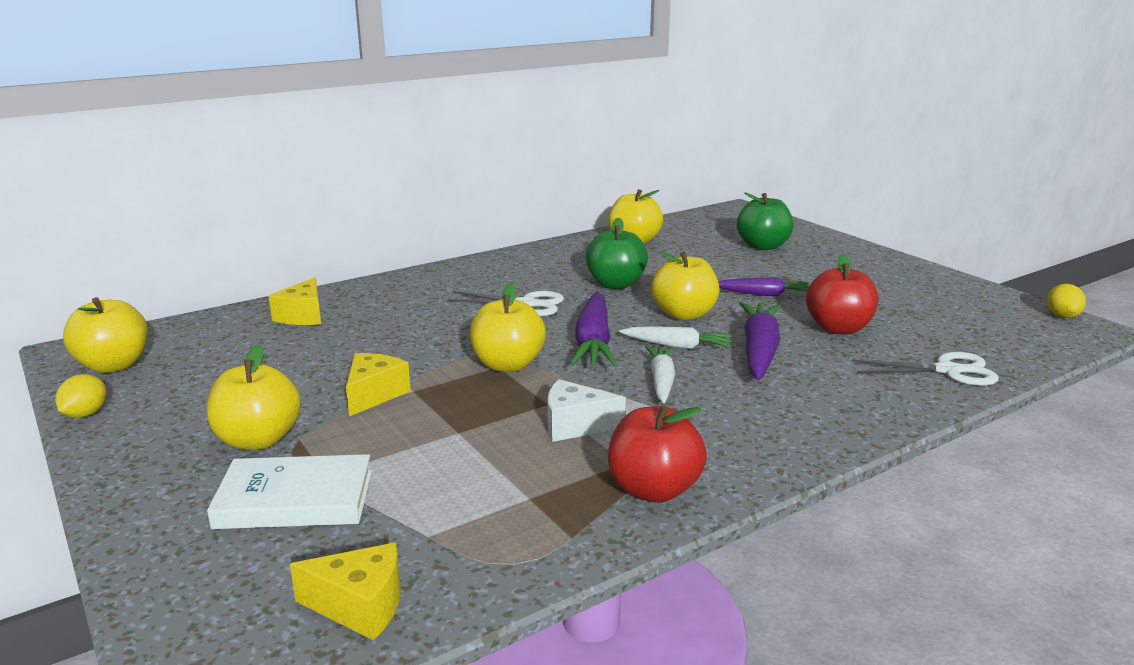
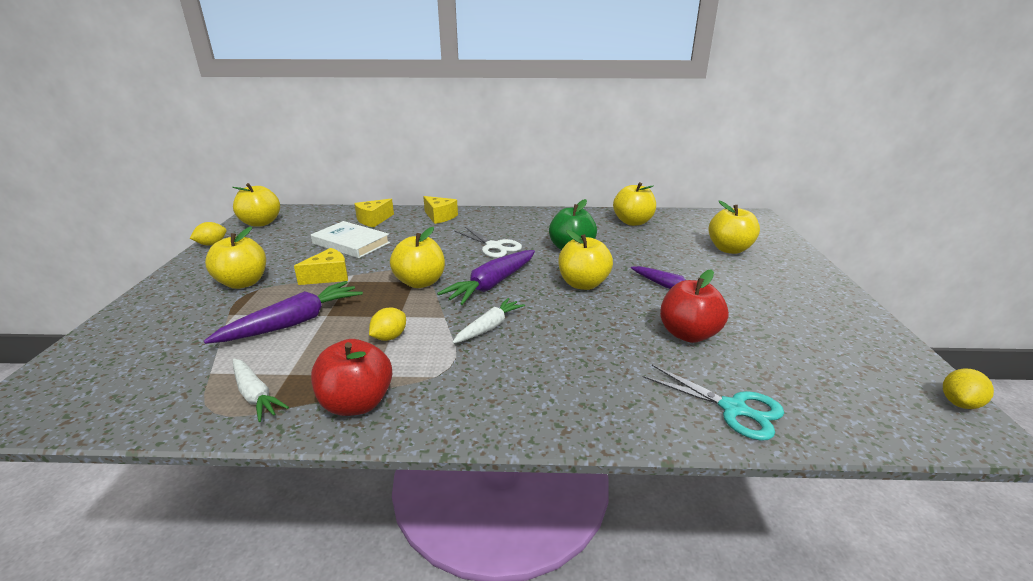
camera: 35 degrees right, 5 degrees up
(295, 499) = (200, 322): white book -> white book (351, 243)
(360, 606) = (119, 398): yellow cheese -> yellow cheese (440, 217)
(575, 425) = (389, 337): white cheese -> yellow lemon
(677, 346) = (541, 305): white carrot -> white carrot (255, 395)
(759, 351) = (593, 330): purple carrot -> purple carrot (294, 322)
(763, 246) = (729, 249): green apple -> yellow apple
(948, 371) = (734, 409): white scissors -> turquoise scissors

